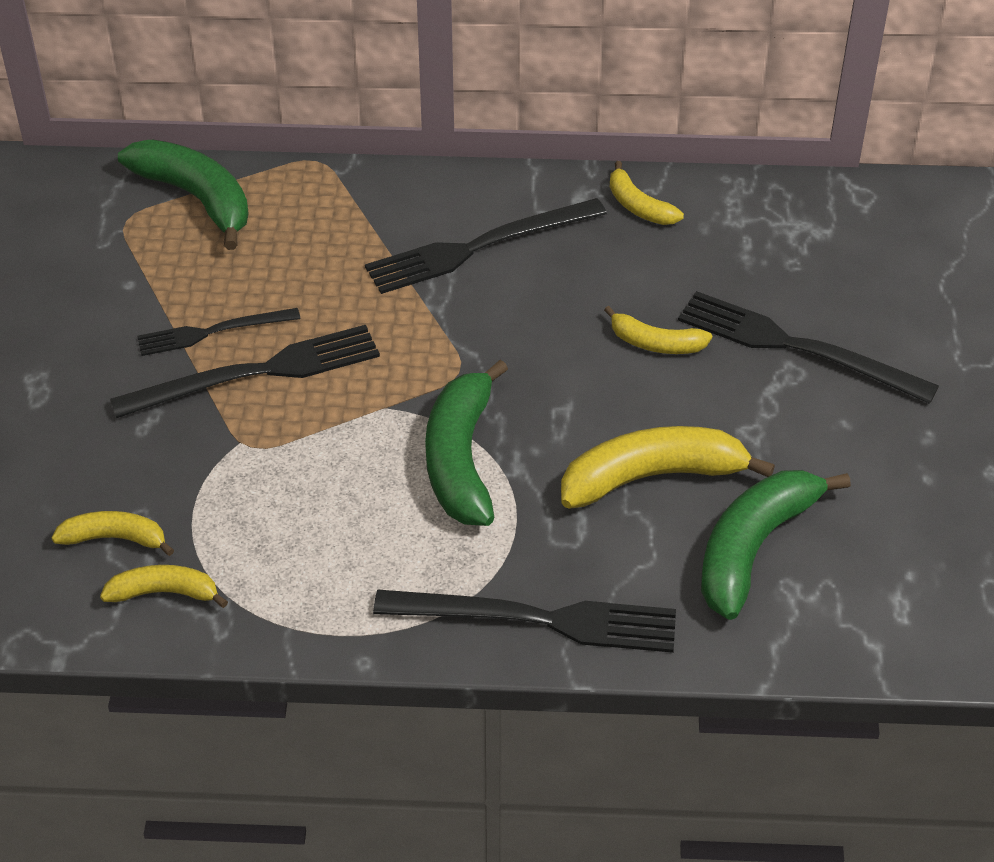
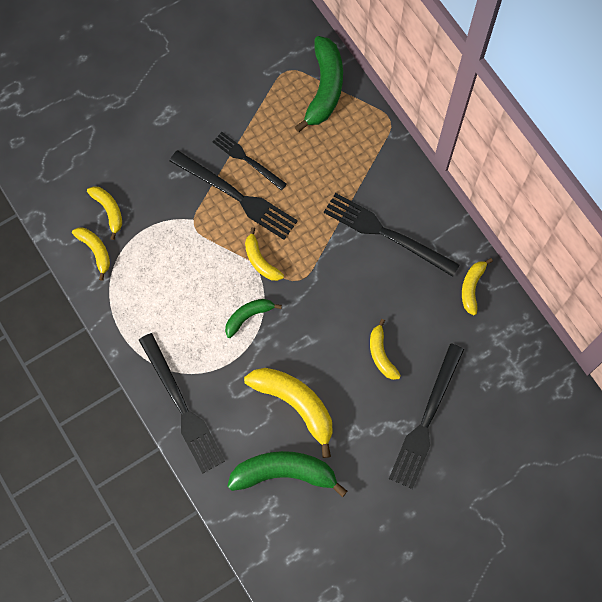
camera: 55 degrees right, 25 degrees up
(386, 399) = (260, 260): none -> yellow banana
(461, 459) = (248, 316): green banana -> green banana, size x0.56
(796, 347) = (426, 420): black fork -> black fork turned 150 degrees counterclockwise

